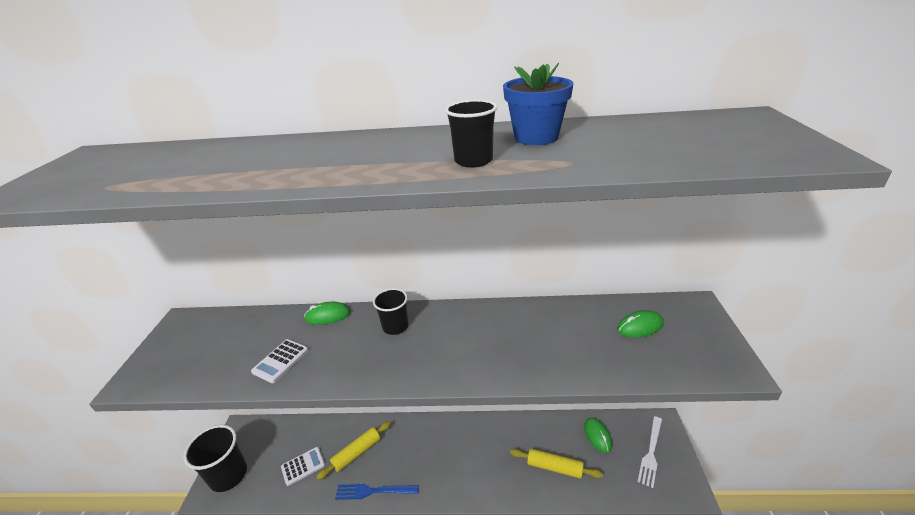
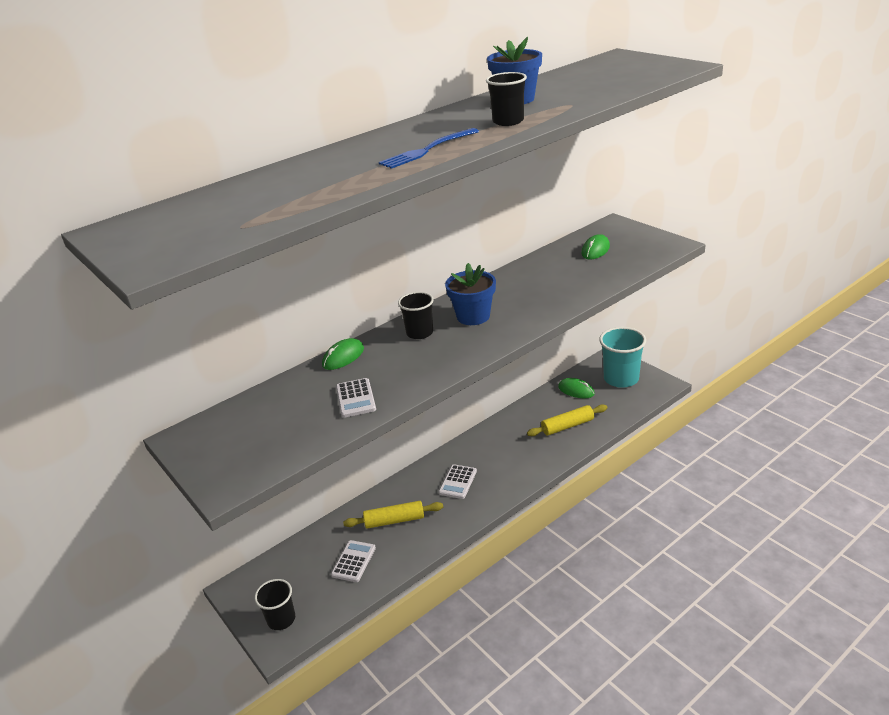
camera: 40 degrees left, 0 degrees up
(228, 475) = (281, 619): black cup -> black cup, size x0.61
(357, 453) = (394, 520): yellow rolling pin -> yellow rolling pin turned 75 degrees clockwise
(373, 491) = (445, 530): blue fork -> blue fork (427, 150)
(425, 454) = (458, 482): none -> white calculator
(449, 336) = (473, 316): none -> blue flower pot
(651, 453) = (621, 379): white fork -> turquoise cup

